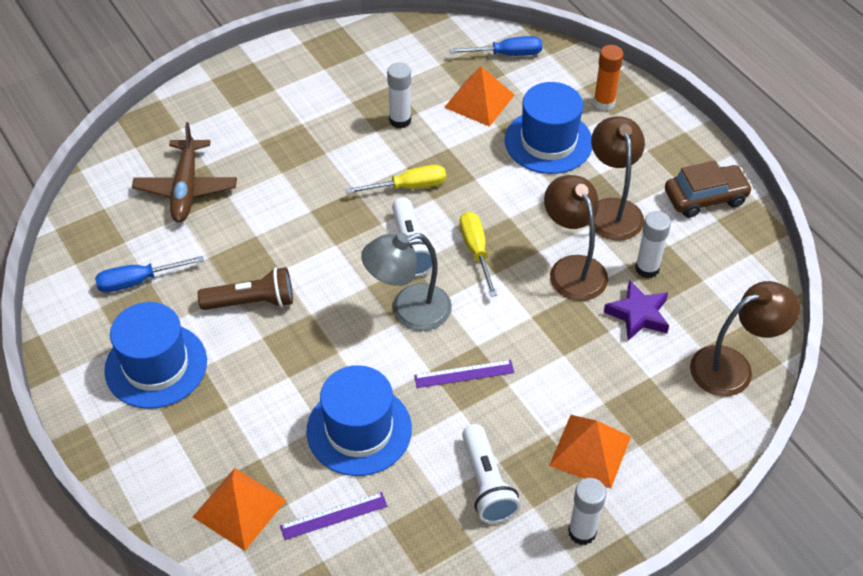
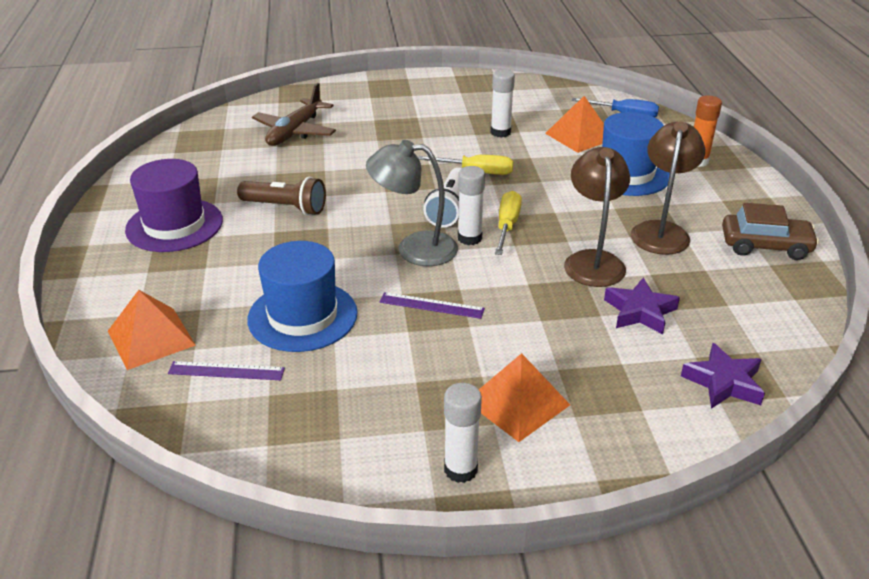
camera: 25 degrees right, 15 degrees down
(138, 281) = (209, 173): blue screwdriver -> none
(156, 366) = (174, 225): blue hat -> purple hat
(487, 484) = (390, 395): white flashlight -> none
(647, 269) = (671, 280): white glue stick -> white glue stick (469, 238)
(733, 367) = (723, 382): brown lamp -> purple star

